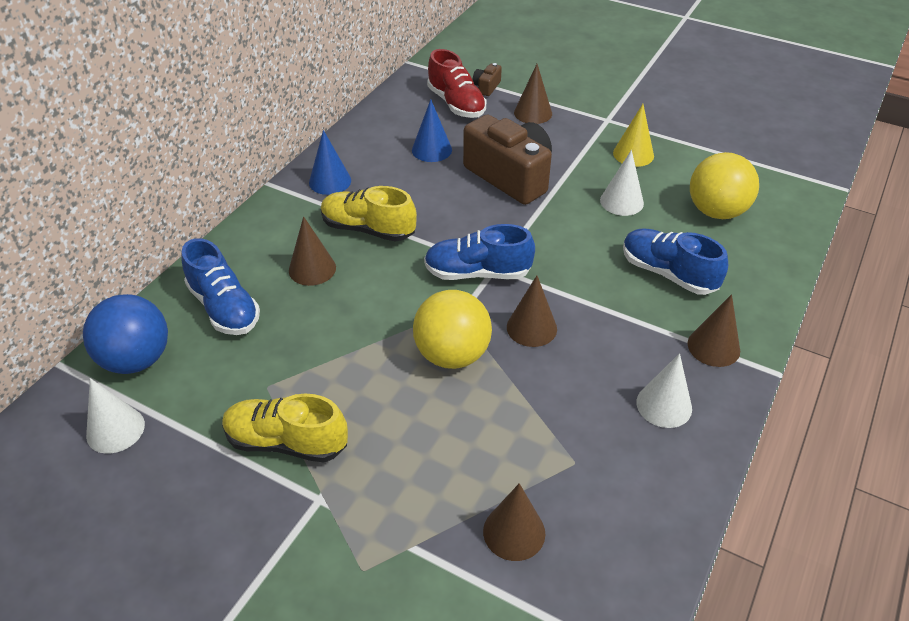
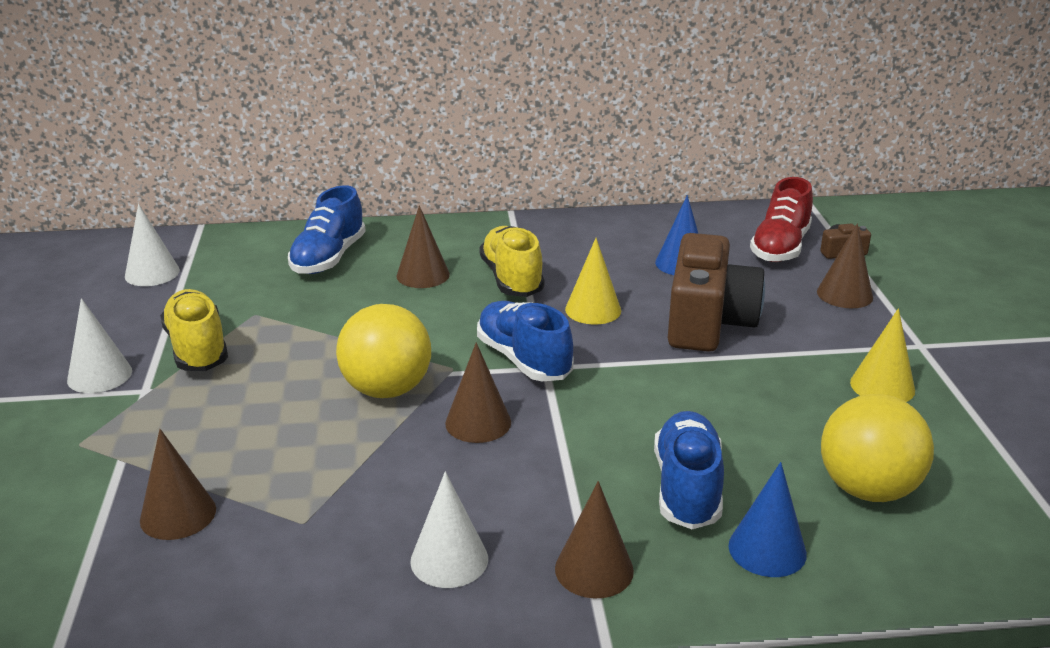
camera: 55 degrees right, 15 degrees down
(136, 360) = (233, 249): blue ball -> none
(330, 181) = (554, 235): blue cone -> blue cone (767, 549)
(448, 213) = (593, 310): none -> yellow cone
(621, 201) = (775, 409): white cone -> white cone (99, 375)

